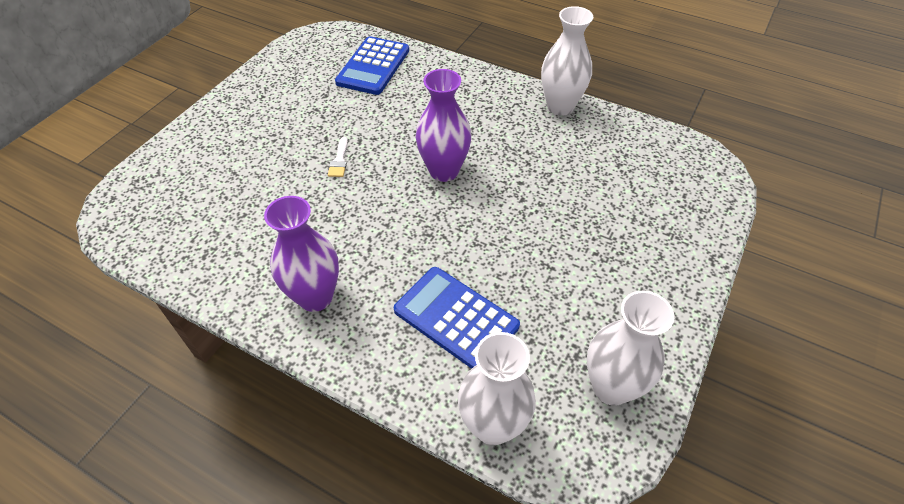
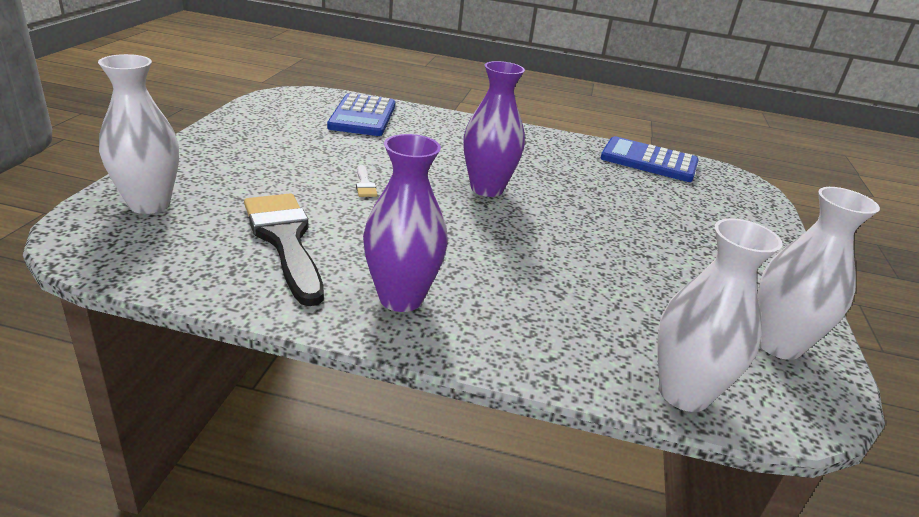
camera: 20 degrees left, 20 degrees down
(252, 224) = (285, 240): none -> black brush
(455, 318) = (577, 303): blue calculator -> blue calculator (649, 161)
(560, 106) = (571, 142): white vase -> white vase (149, 204)

